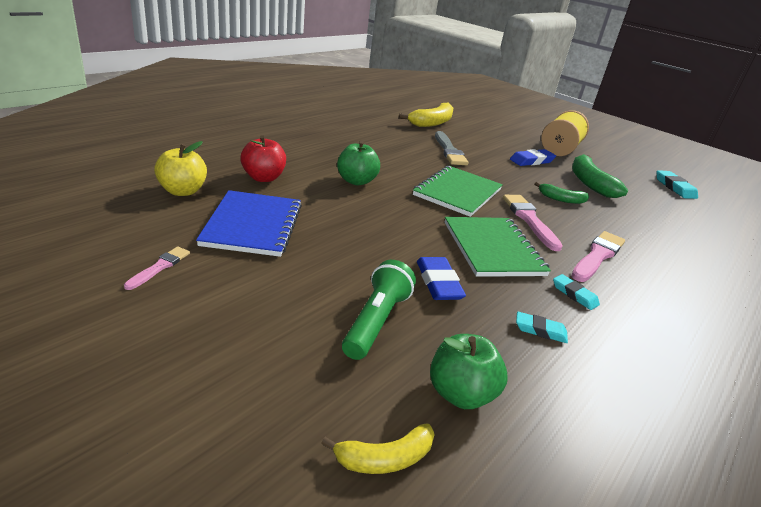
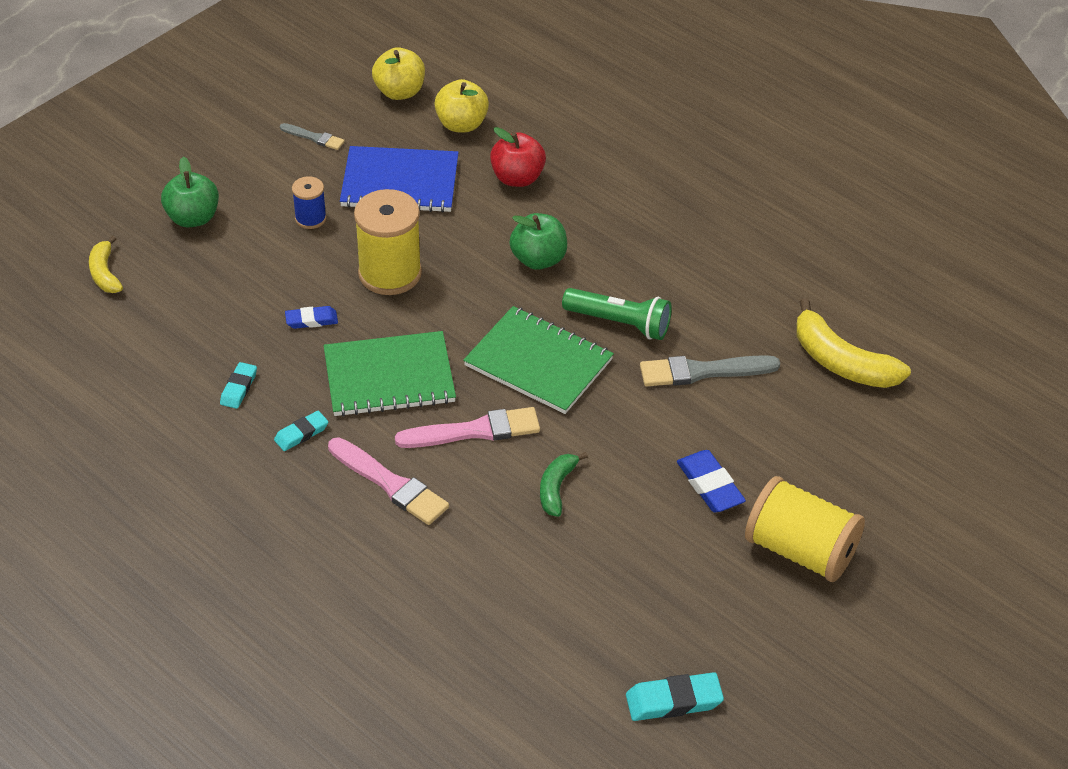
camera: 95 degrees right, 15 degrees up
(112, 214) = (399, 92): none -> yellow apple
(160, 267) = (314, 137): pink brush -> grey brush
(294, 276) = (310, 218): none -> blue spool
(374, 239) = (390, 273): none -> yellow spool
(376, 321) = (247, 272): green flashlight -> green flashlight (619, 323)
(438, 283) = (311, 320): blue eraser -> blue eraser, size x0.65
(460, 393) = (160, 319): green apple -> green apple (193, 218)
(590, 183) = (639, 552): green banana -> none

